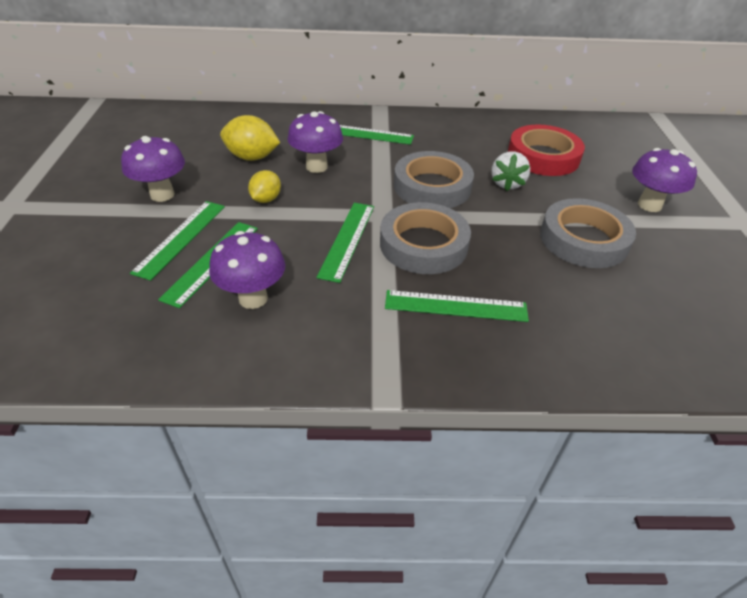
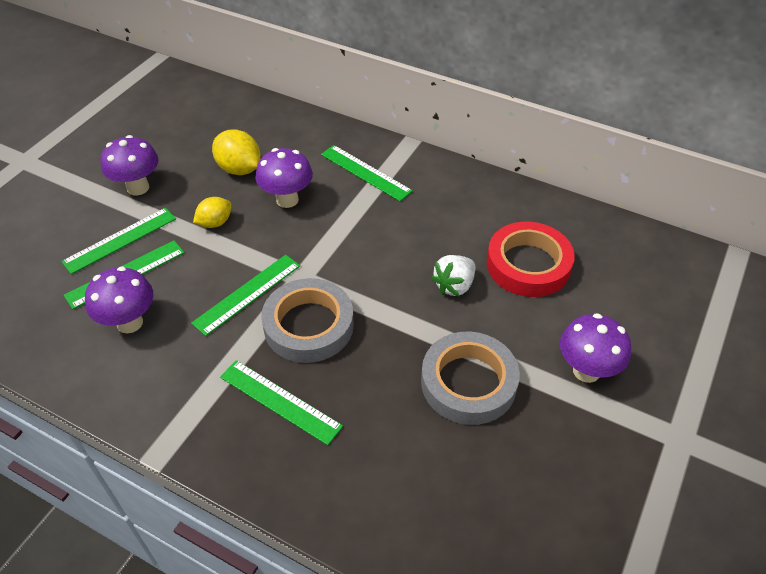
camera: 30 degrees right, 5 degrees up
(432, 186) = (375, 262): grey tape -> none

